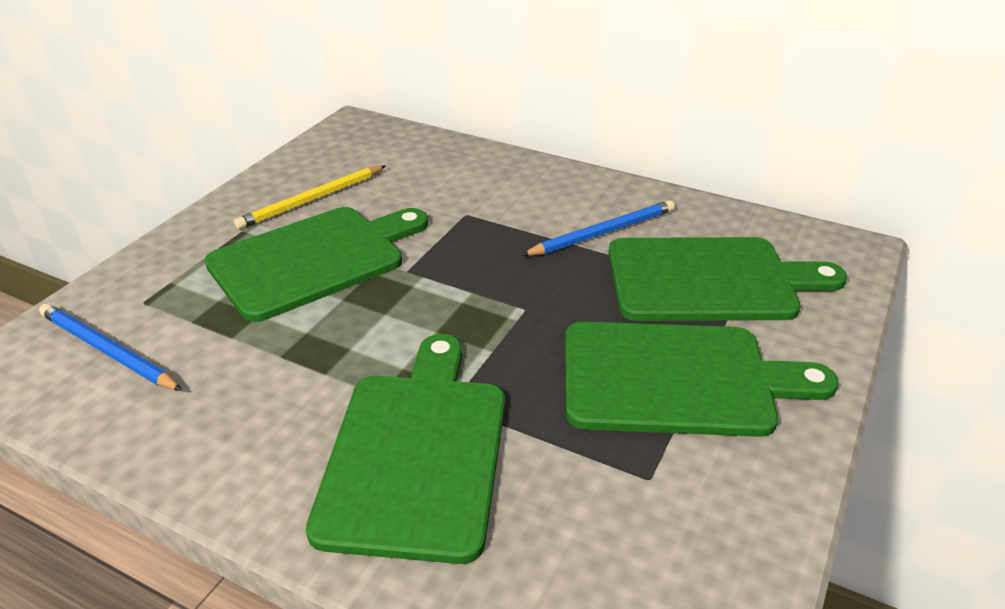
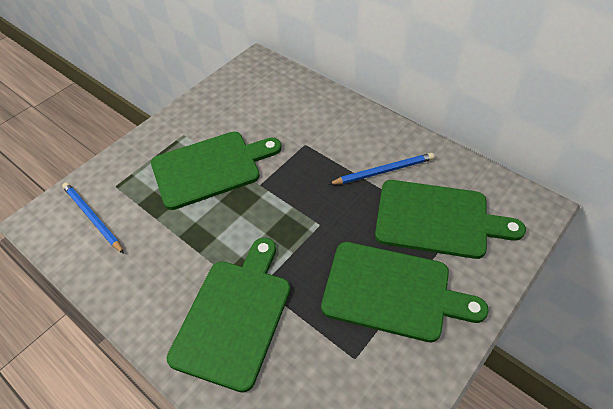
camera: 15 degrees right, 15 degrees up
(312, 200) = (219, 121): yellow pencil -> none

